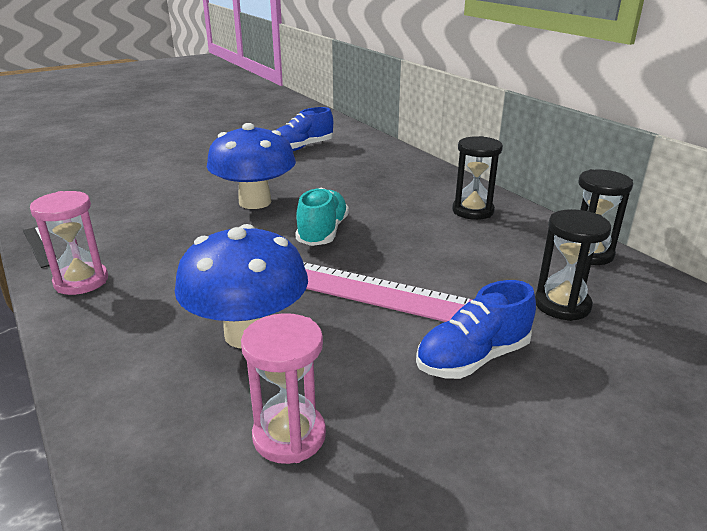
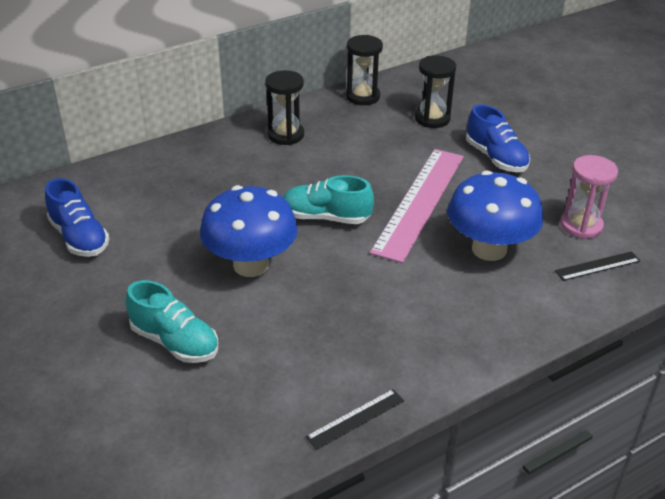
camera: 90 degrees left, 10 degrees up
(81, 281) = (426, 361): pink hourglass -> none
(173, 181) = (175, 342): none -> turquoise shoe
(181, 440) = (597, 266): none -> black ruler

